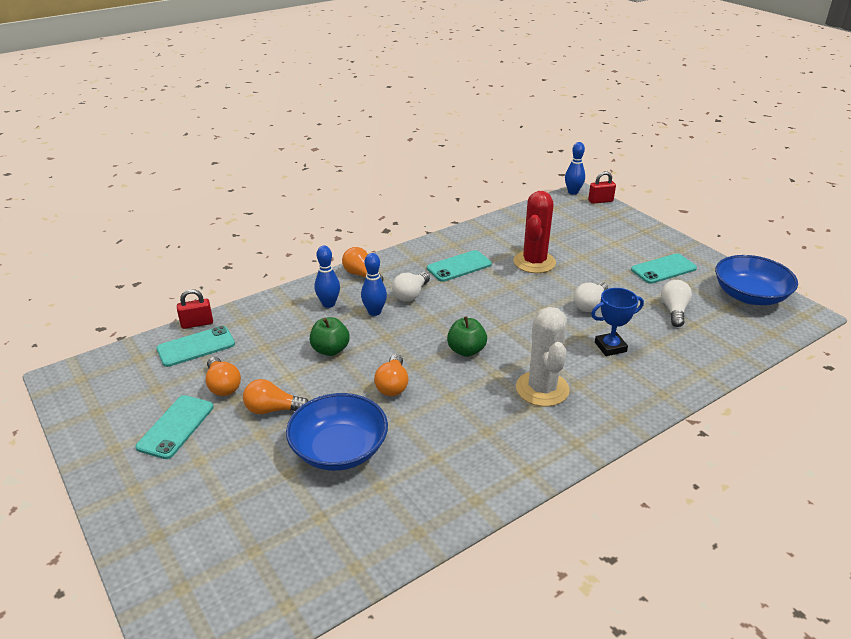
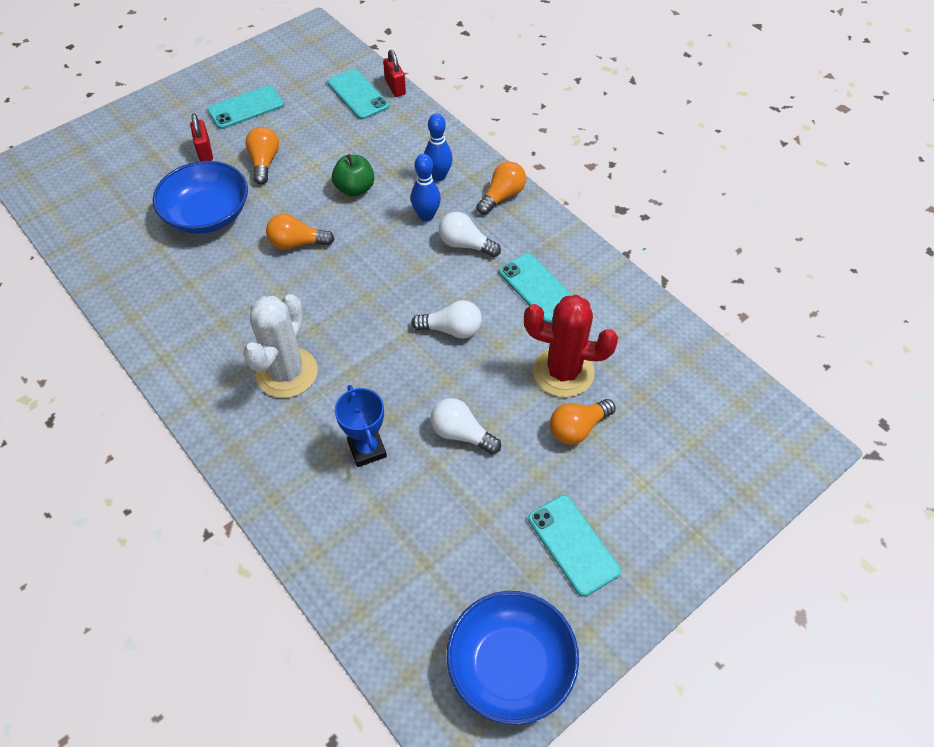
camera: 85 degrees right, 20 degrees up
(176, 427) = (246, 107): turquoise phone -> turquoise phone turned 45 degrees counterclockwise
(223, 385) = (299, 124): orange light bulb -> orange light bulb (578, 428)
(466, 350) = (356, 301): green apple -> none
(542, 389) = (287, 373): white cactus -> white cactus turned 60 degrees counterclockwise
(573, 192) = (809, 434): blue bowling pin -> none
(600, 201) = (789, 475): red padlock -> red padlock (205, 151)
(674, 311) = (456, 541): white light bulb -> white light bulb (452, 329)

